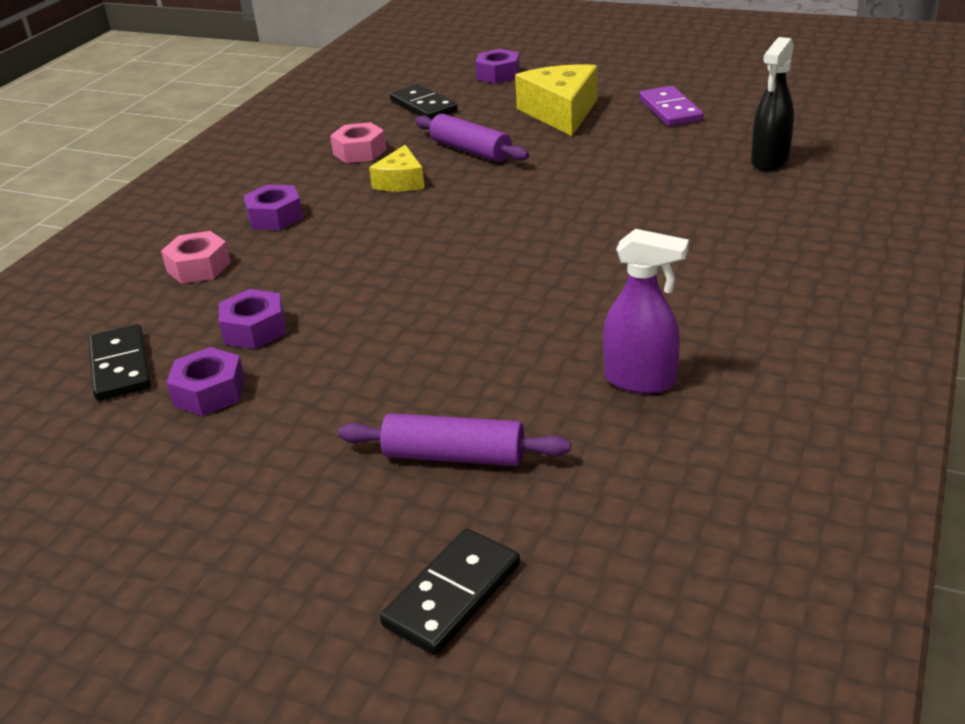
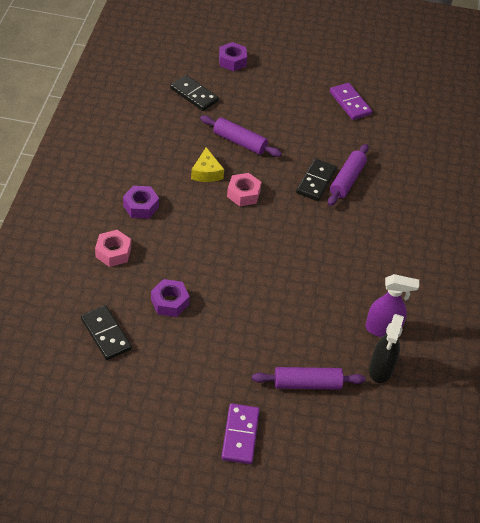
camera: 20 degrees left, 15 degrees up
(209, 392) = (165, 350): purple nut -> none
(280, 530) = (240, 435): none -> purple domino
(359, 152) = (169, 143): pink nut -> pink nut (243, 194)
(452, 594) = (331, 462): black domino -> black domino (316, 181)
(561, 113) = (284, 104): yellow cheese -> none
(636, 190) = (347, 180): none -> purple rolling pin
(769, 161) = (415, 154): black spray bottle -> black spray bottle (380, 369)

